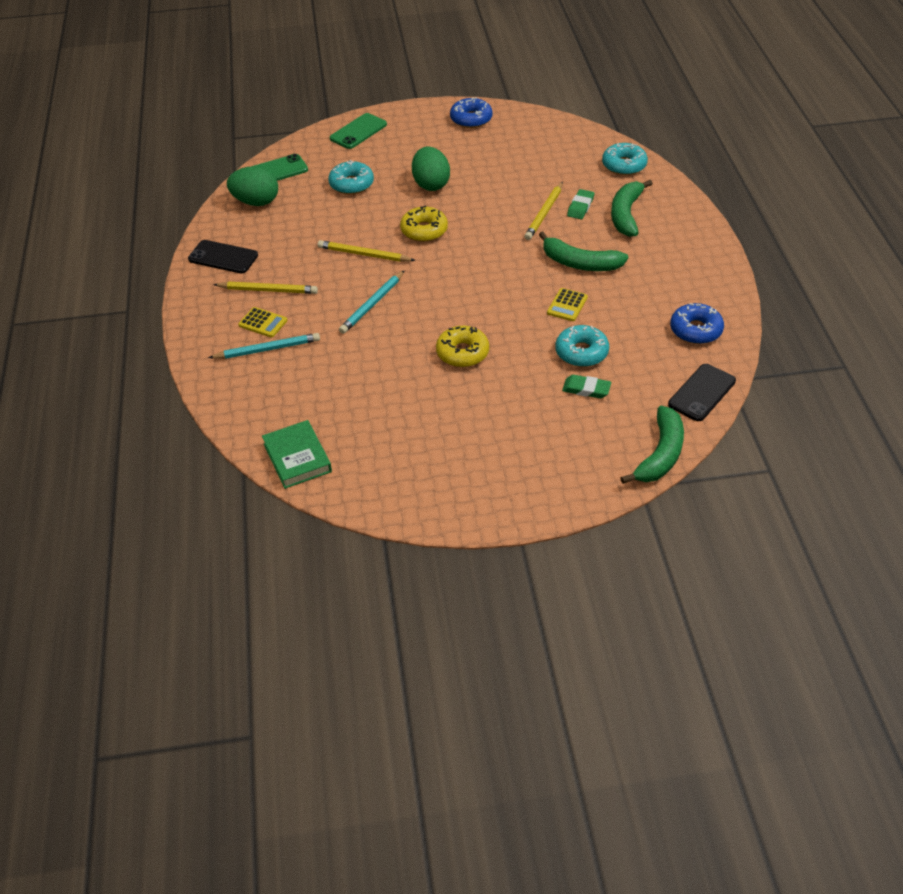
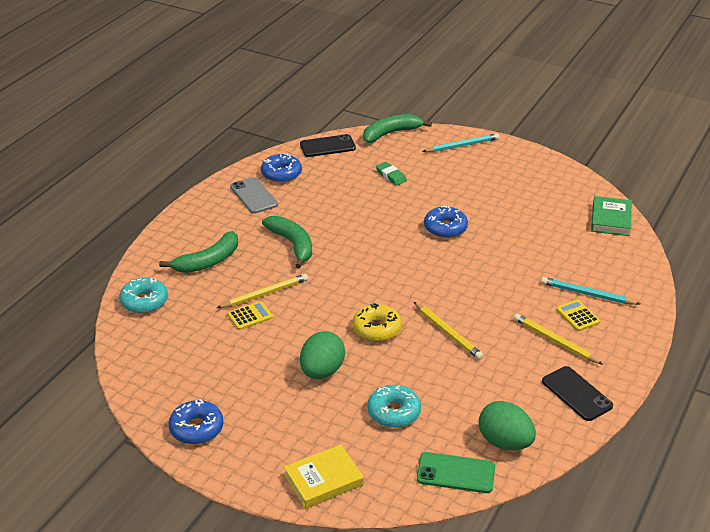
camera: 145 degrees left, 10 degrees down
(358, 131) = (323, 480): green phone -> yellow book
(372, 304) = (478, 289): turquoise pencil -> turquoise pencil (462, 146)
(462, 353) = (445, 228): yellow donut -> blue donut
(567, 305) = (339, 223): yellow calculator -> yellow calculator (250, 316)
(580, 207) = (230, 285): green eraser -> none
(581, 352) = (368, 194): turquoise donut -> none
(683, 291) = (253, 196): none -> grey phone

